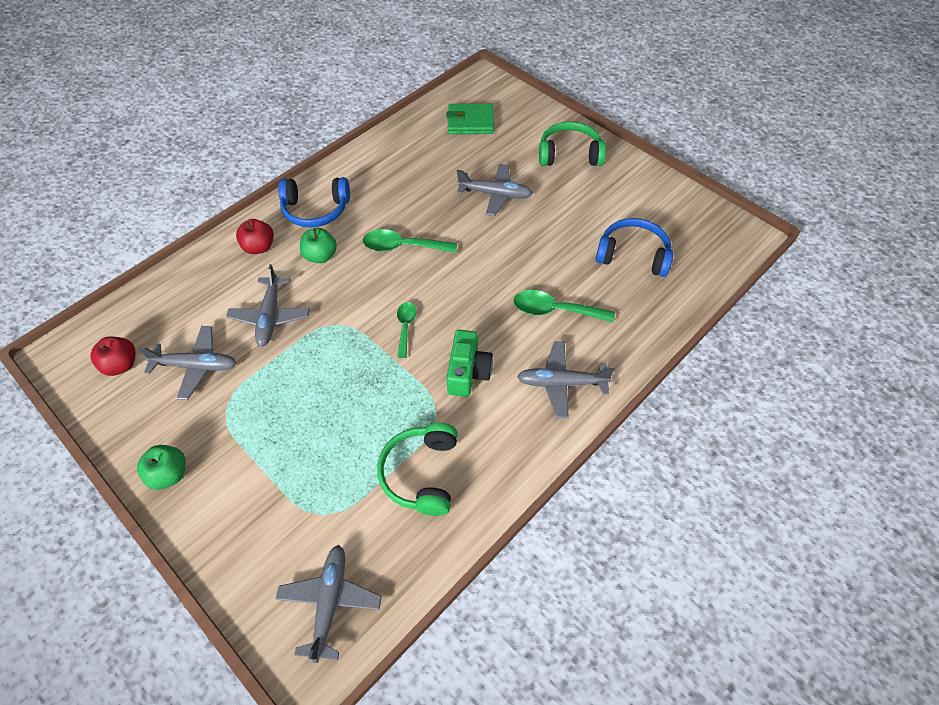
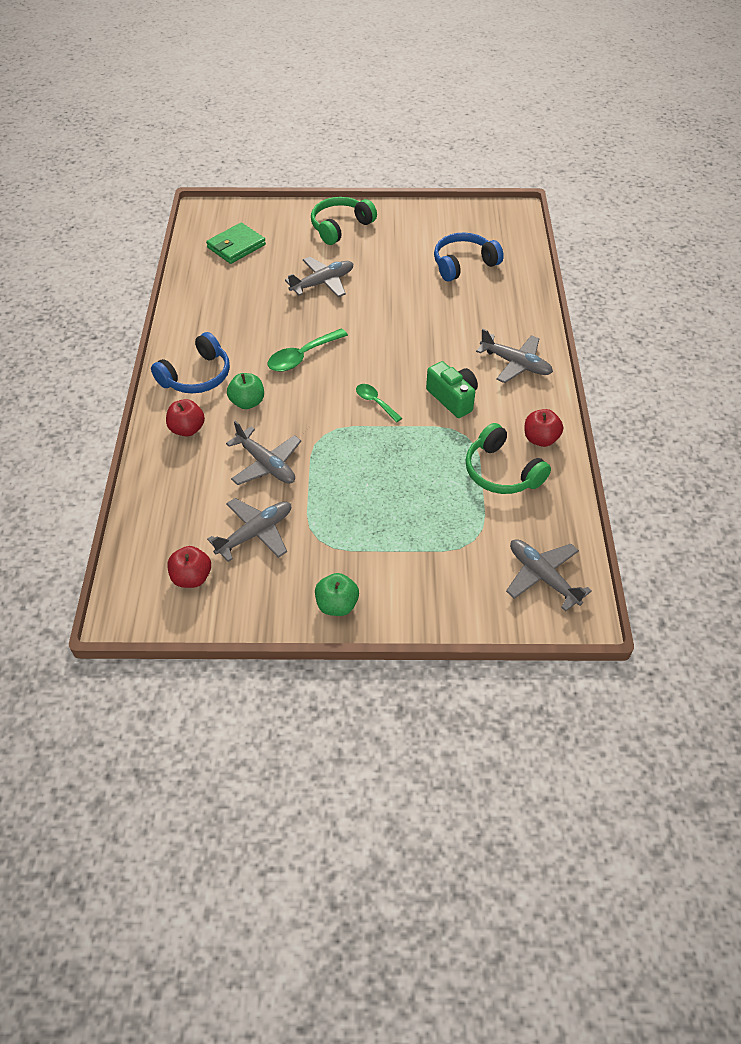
camera: 45 degrees left, 5 degrees down
(492, 472) = (540, 439): none -> red apple
(555, 310) = (458, 327): green spoon -> none
(561, 383) = (516, 364): grey plane -> grey plane turned 105 degrees counterclockwise

